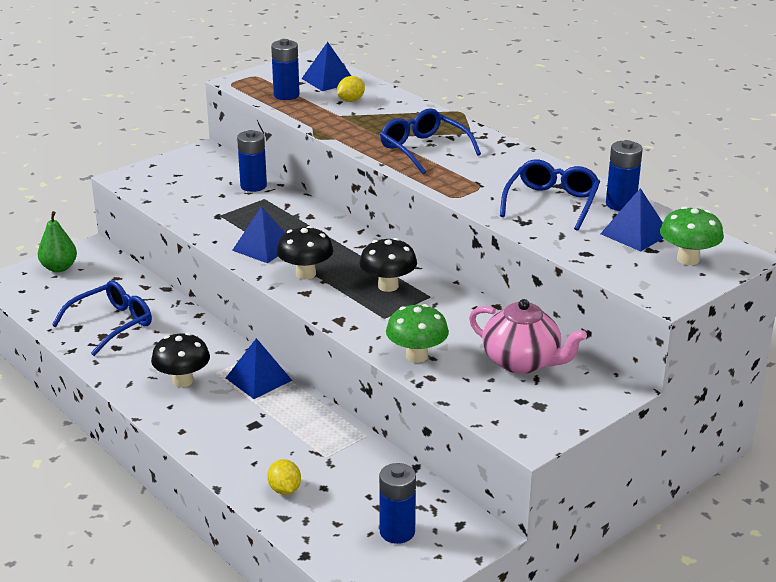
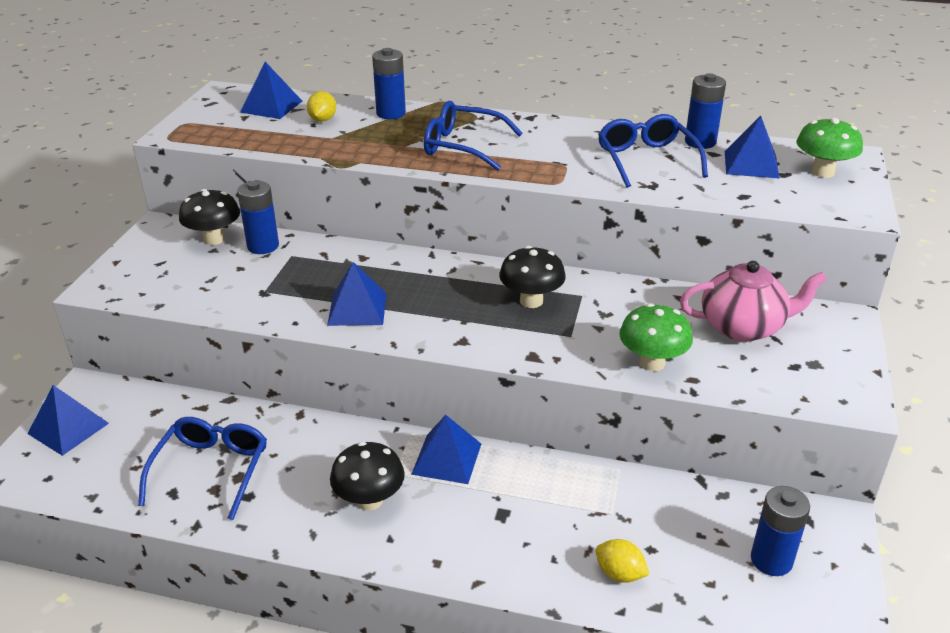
camera: 35 degrees left, 5 degrees up
(59, 268) = (68, 428): green pear -> blue pyramid
(286, 95) = (247, 133): blue battery -> blue battery (391, 113)
(305, 274) = (437, 321): black mushroom -> black mushroom (214, 239)

